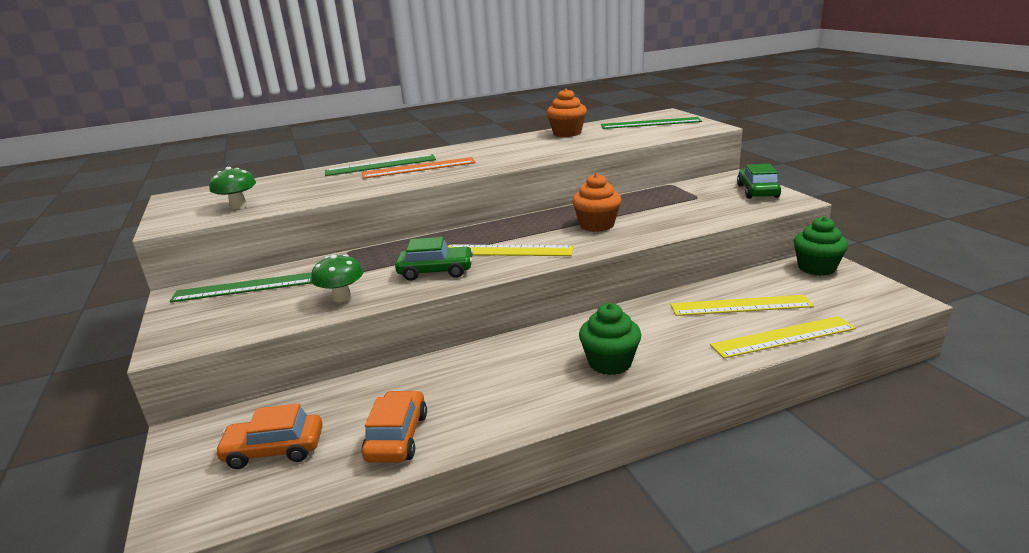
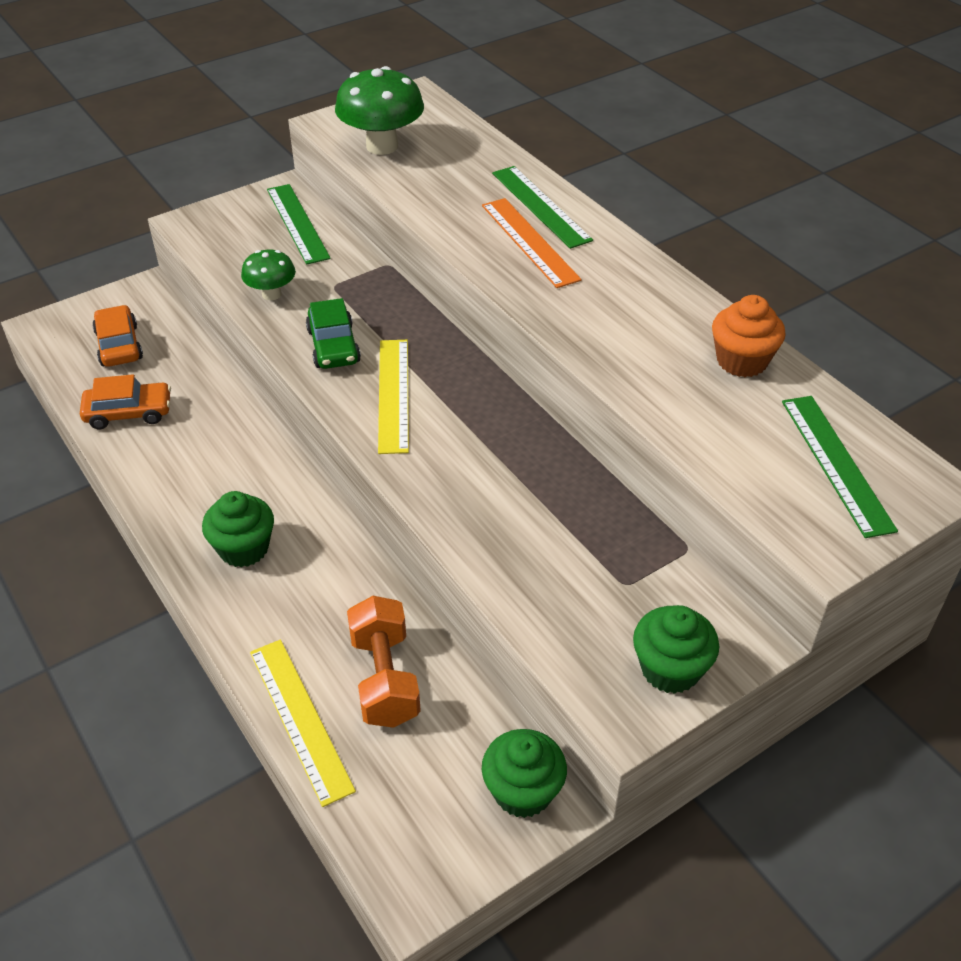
camera: 75 degrees right, 20 degrees up
(238, 206) = (382, 146): green mushroom -> green mushroom, size x1.75
(597, 225) = (487, 469): orange cupcake -> none
(740, 306) = (385, 678): yellow ruler -> orange dumbbell
(757, 191) = (670, 669): green car -> green cupcake

